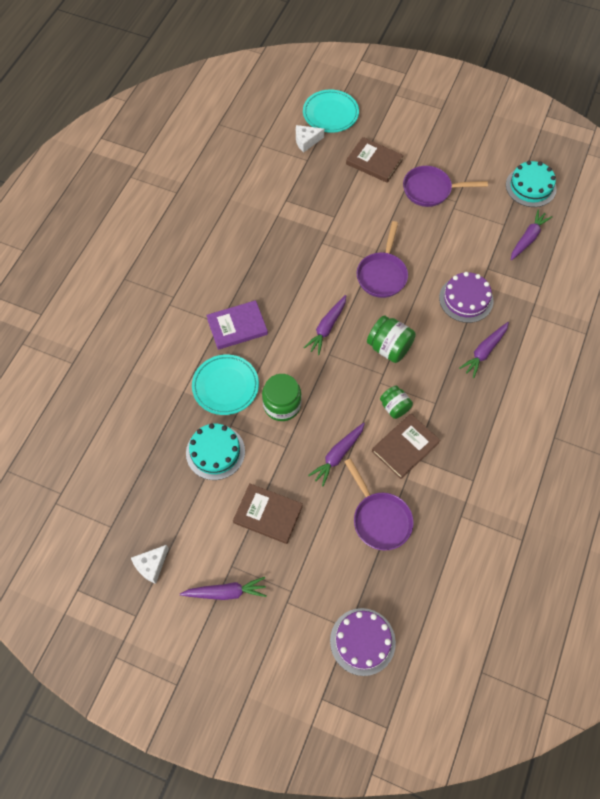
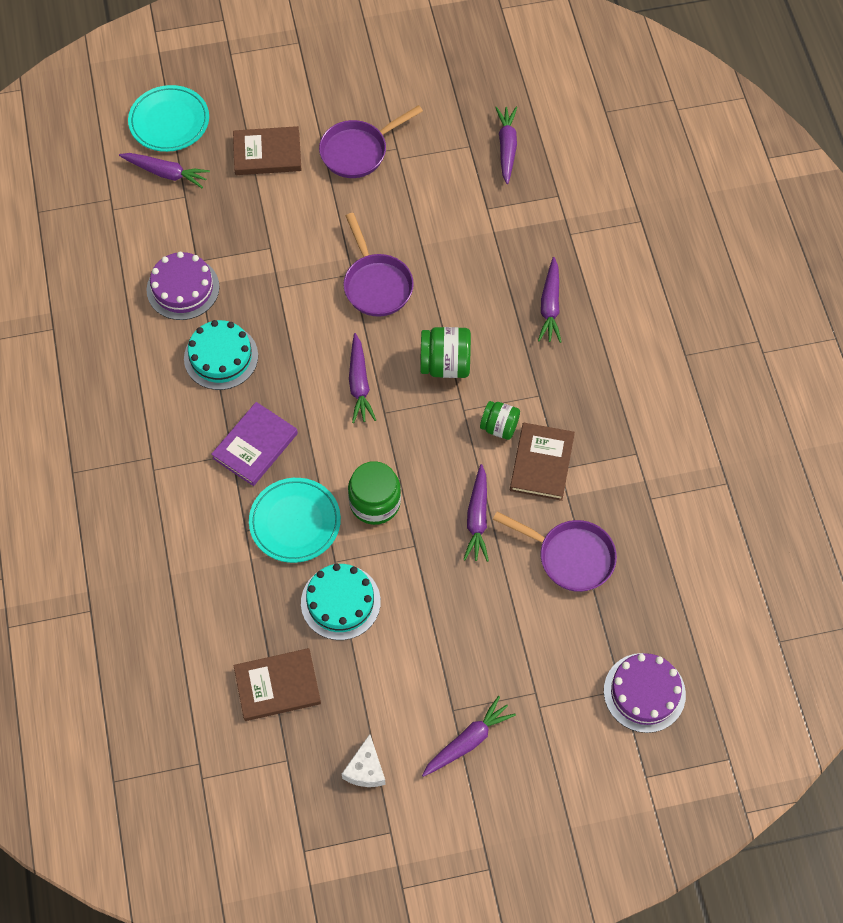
camera: 35 degrees left, 0 degrees up
(268, 514) = (450, 630): brown book -> brown book (277, 686)
(306, 141) = (166, 173): white cheese -> purple carrot
(466, 299) = (489, 258): purple cake -> purple cake (183, 288)
(530, 187) = (467, 83): turquoise cake -> turquoise cake (221, 357)

